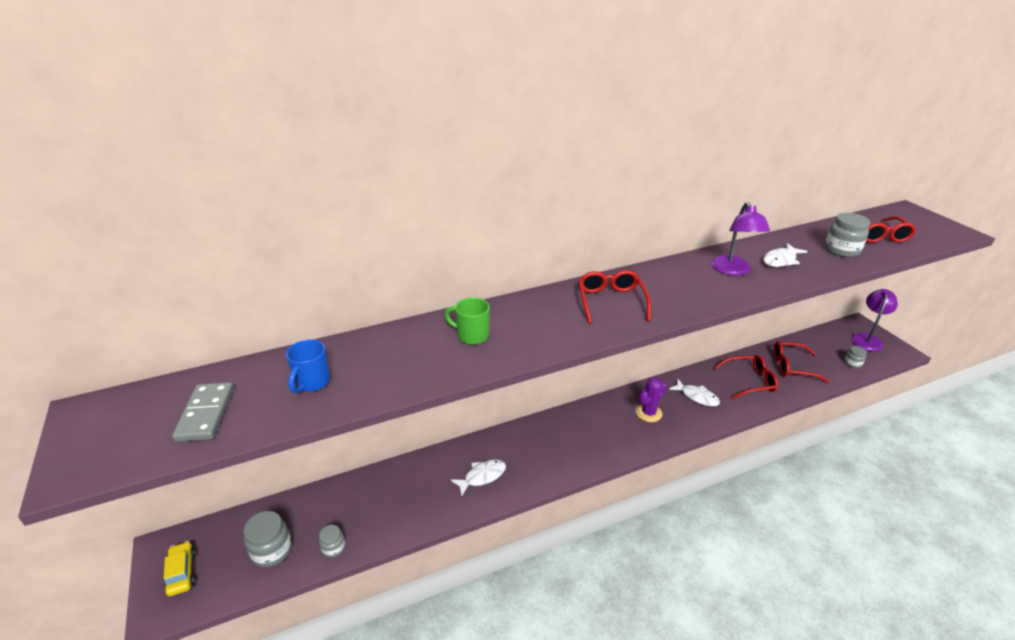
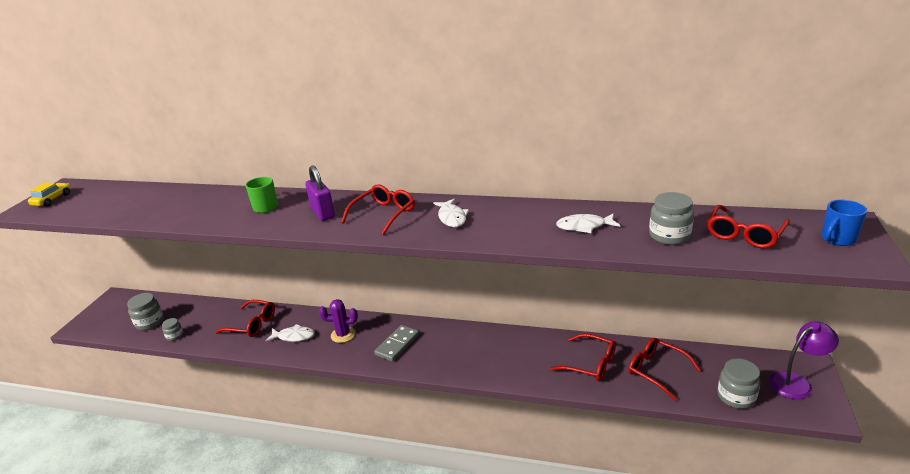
camera: 40 degrees right, 5 degrees down
(182, 573) = (106, 313): yellow car -> yellow car (52, 200)
(205, 414) = (96, 203): grey domino -> grey domino (397, 344)
(312, 382) = (155, 205): blue mug -> blue mug (837, 239)
(415, 487) = (251, 324): none -> red glasses
(548, 320) = (322, 213): none -> purple padlock
(648, 413) = (462, 349): purple cactus -> purple cactus (343, 335)
(697, 397) = (520, 355): white fish -> white fish (452, 217)
(733, 270) = (522, 221): purple lamp -> none
(852, 363) = (736, 397): grey jar -> grey jar, size x1.70

